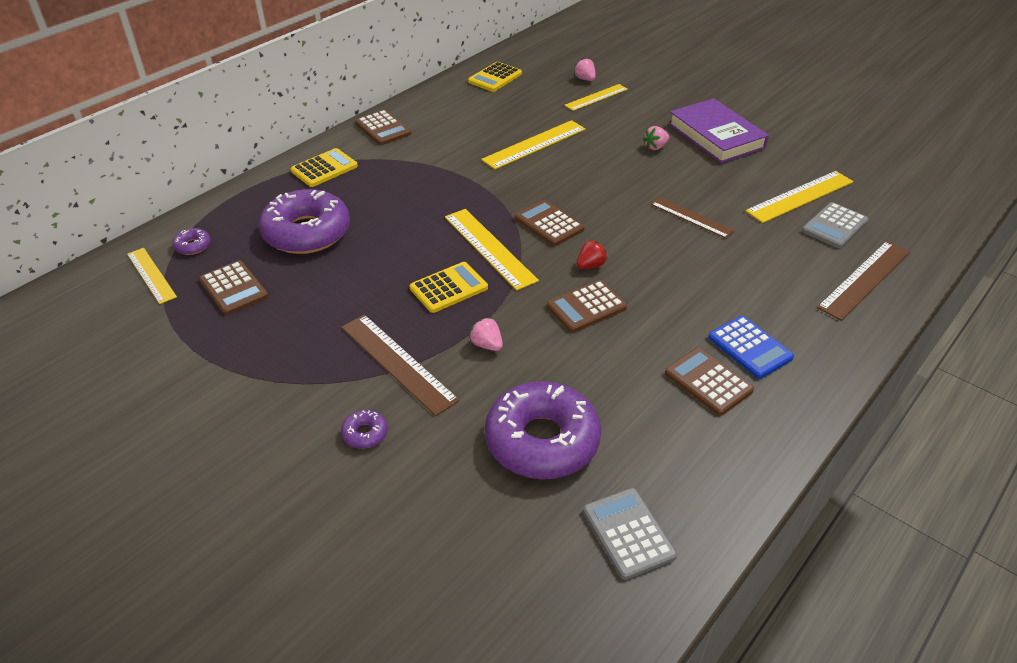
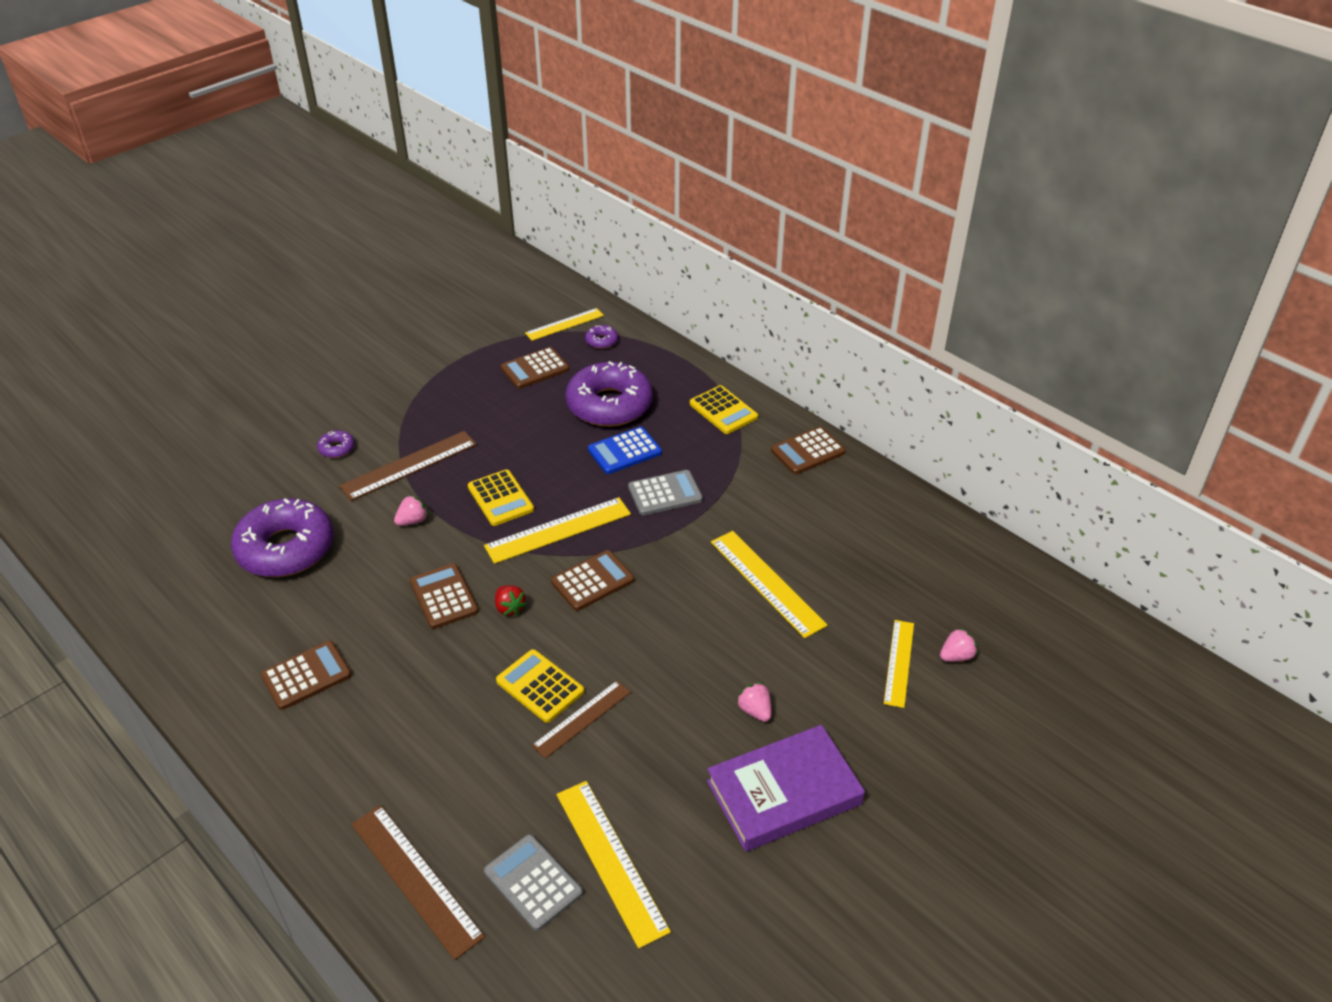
camera: 95 degrees right, 0 degrees up
(495, 78) = (949, 555): yellow calculator -> yellow calculator (540, 686)
(596, 97) = (898, 662): yellow ruler -> yellow ruler turned 45 degrees clockwise
(628, 533) = (172, 590): grey calculator -> grey calculator (665, 493)
(749, 347) = (340, 722): blue calculator -> blue calculator (624, 451)

